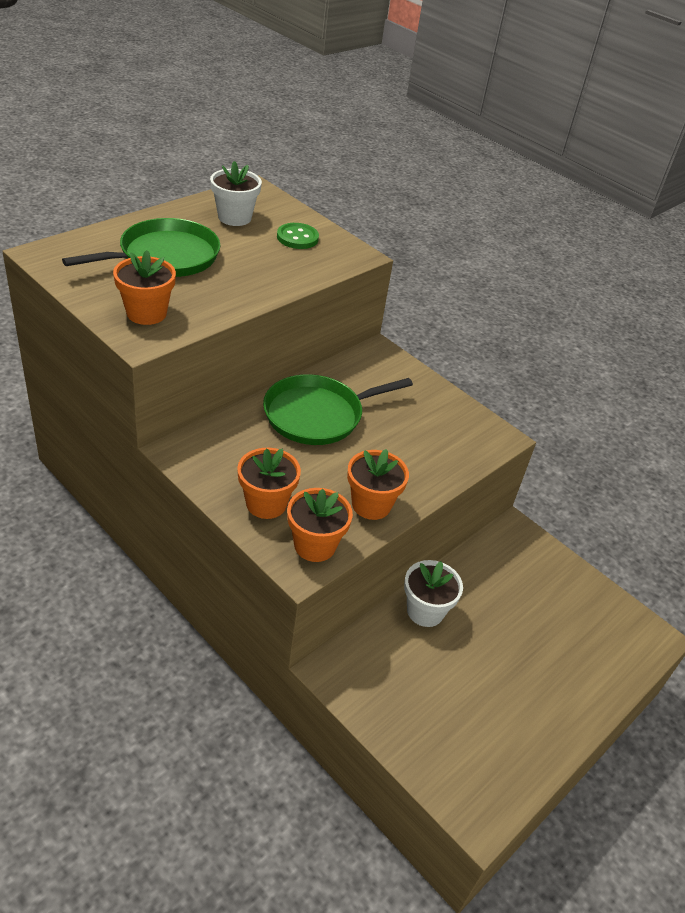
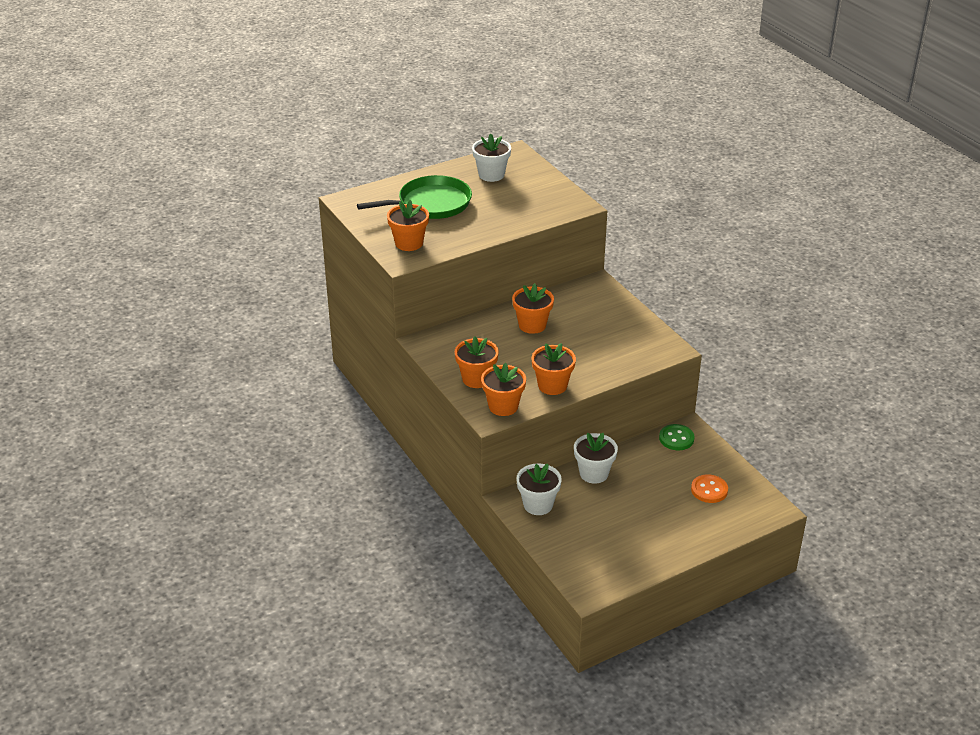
camera: 20 degrees right, 5 degrees down
(297, 238) = (536, 191): green button -> green button (676, 438)
(318, 415) = (532, 325): green pan -> orange flower pot
(368, 672) = (538, 505): none -> white flower pot
(570, 618) = (709, 490): none -> orange button

